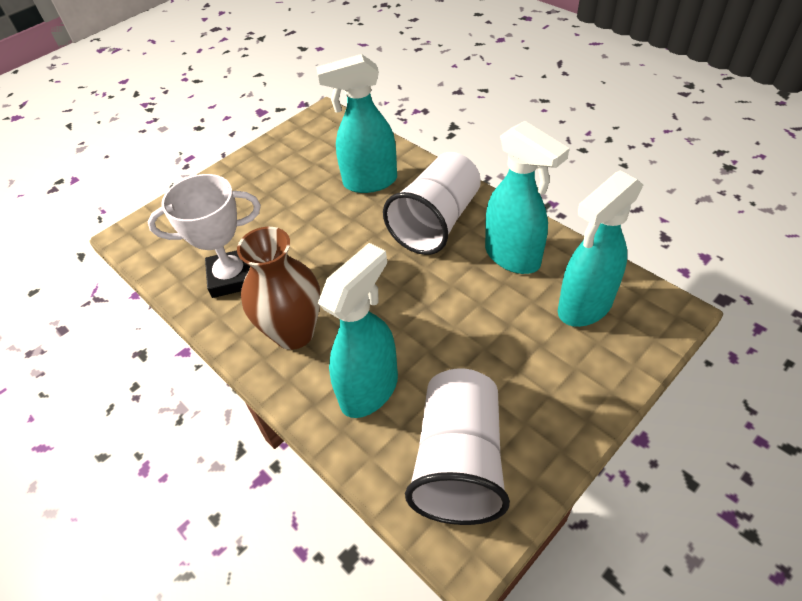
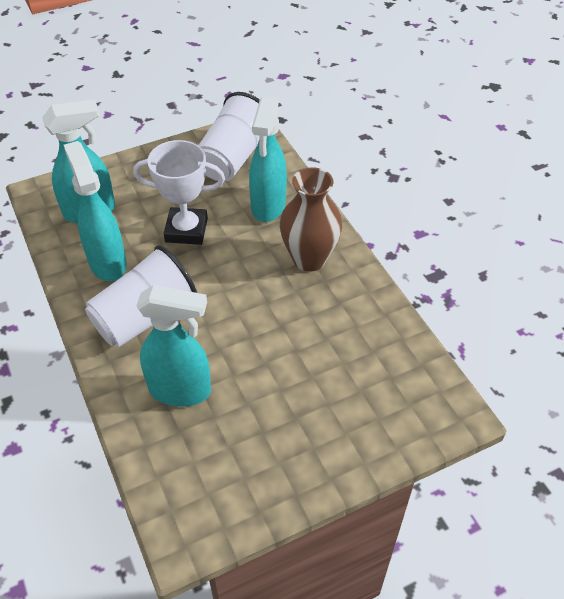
camera: 165 degrees left, 0 degrees up
(232, 277) = (352, 324): white trophy -> white trophy (186, 230)
(370, 389) = (268, 206): turquoise spray bottle -> turquoise spray bottle turned 45 degrees counterclockwise

